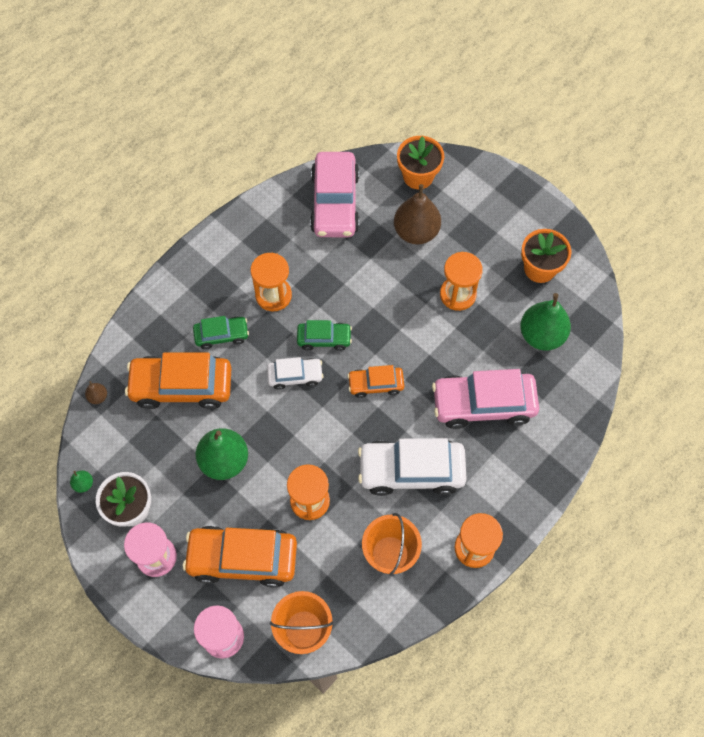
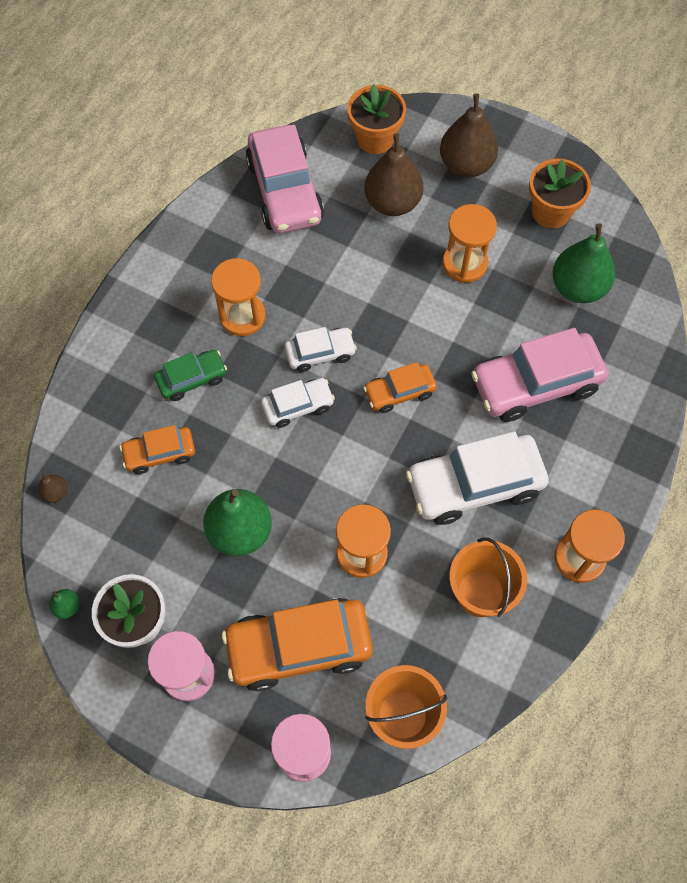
camera: 15 degrees left, 0 degrees up
(182, 386) = (159, 453): orange car -> orange car, size x0.54
(324, 339) = (320, 353): green car -> white car
(484, 214) = (466, 165): none -> brown pear

